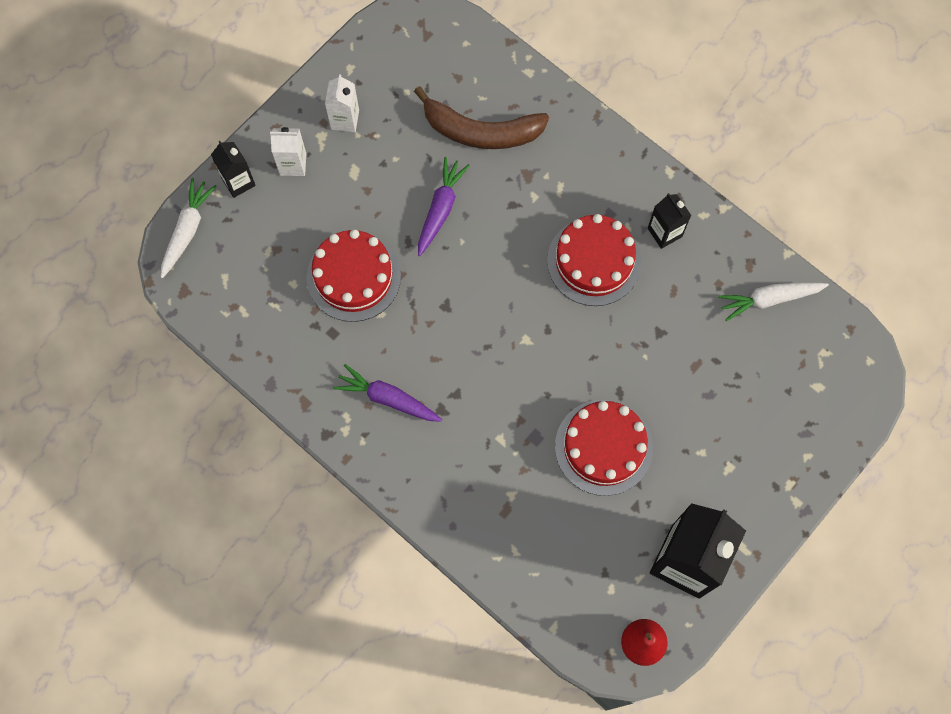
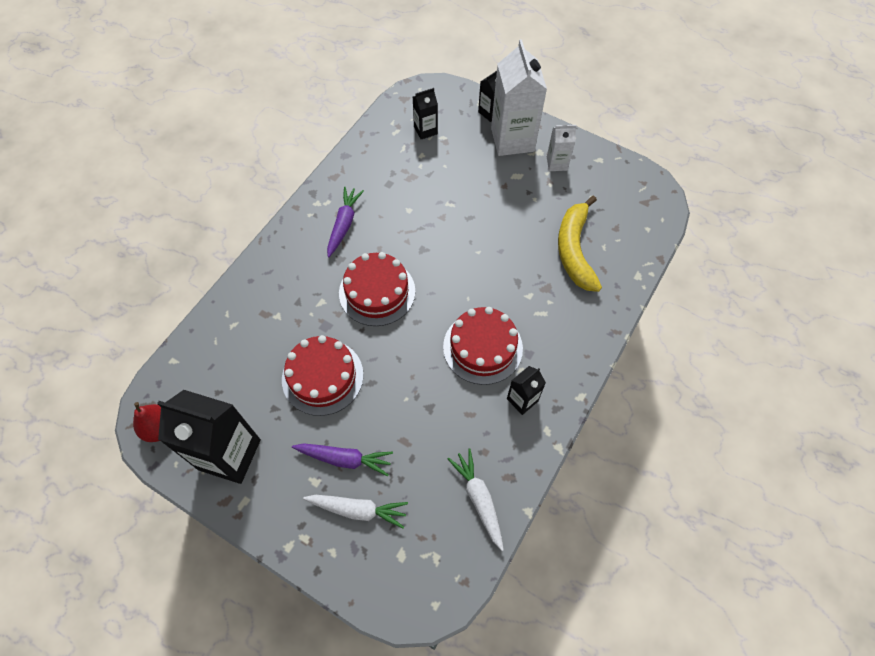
camera: 80 degrees right, 10 degrees down
(187, 230) = (448, 92): white carrot -> white carrot (358, 510)
(250, 271) = (425, 130): none -> black carton
(293, 164) = (512, 139): white carton -> white carton, size x2.01
(353, 276) = (434, 189): red cake -> red cake (377, 292)
(440, 209) = (501, 233): purple carrot -> purple carrot (345, 459)
(480, 131) = (574, 250): brown banana -> yellow banana

